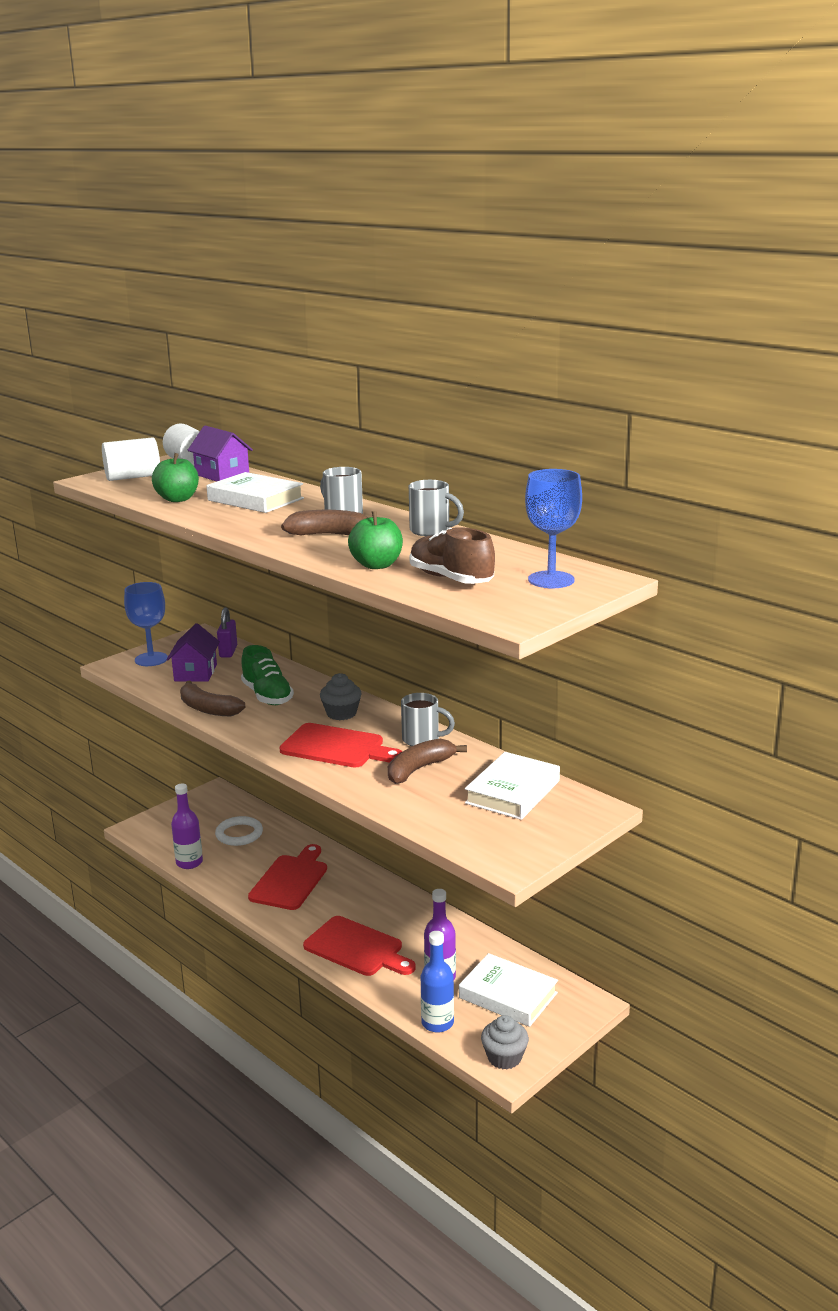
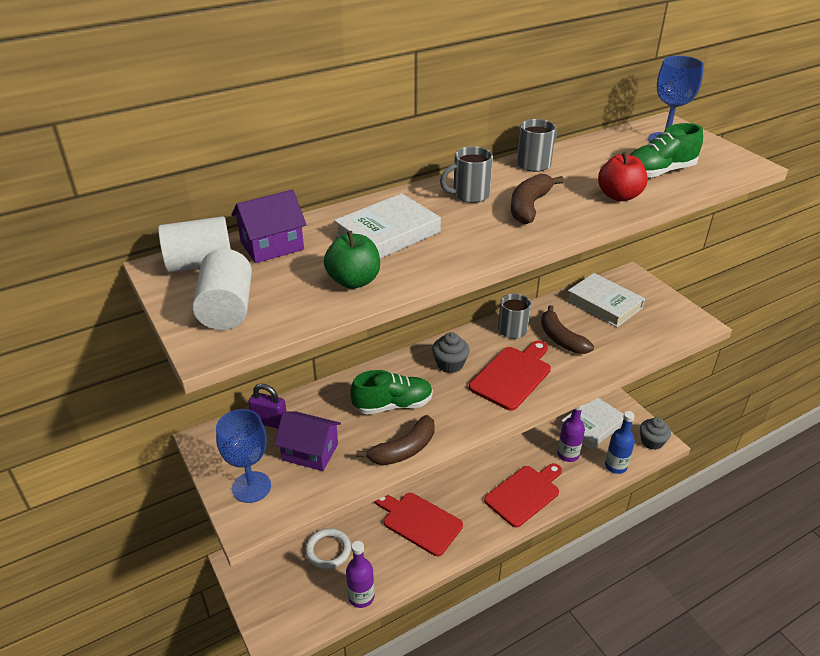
camera: 75 degrees left, 15 degrees up
(376, 565) = (619, 196): green apple -> red apple
(451, 579) = (658, 172): brown shoe -> green shoe

